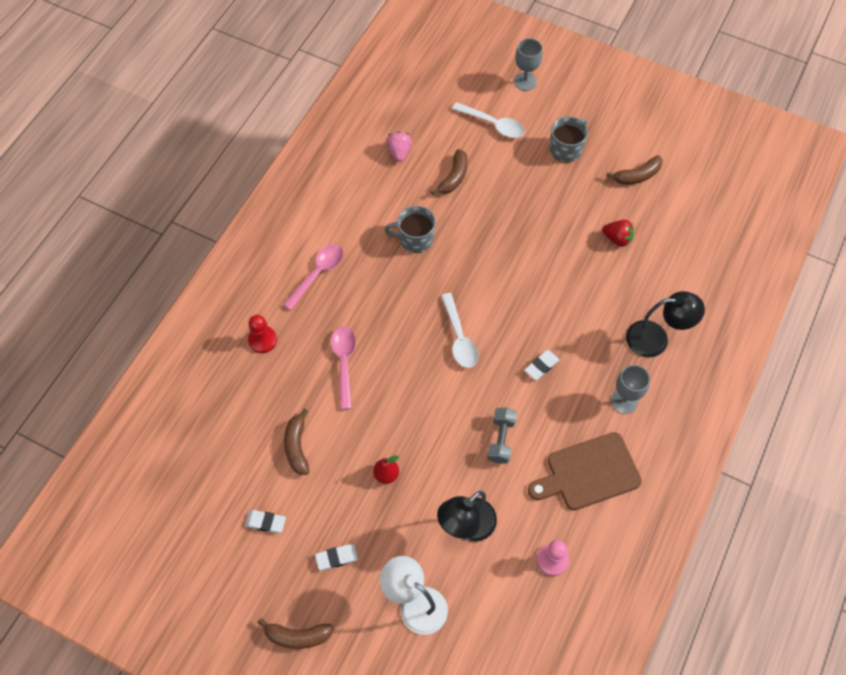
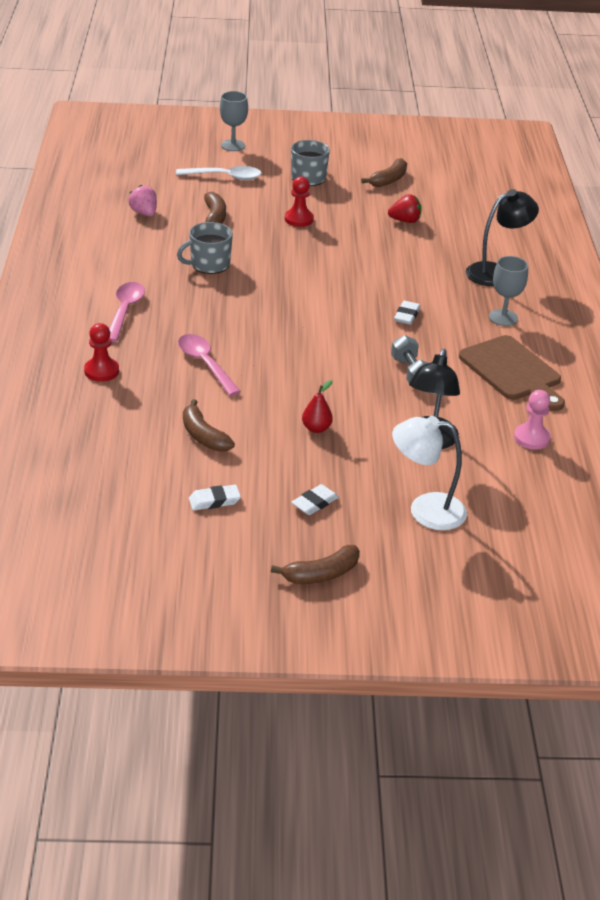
camera: 30 degrees left, 25 degrees down
(459, 338) = (310, 317): white spoon -> none
(524, 204) = (299, 219): none -> red pawn
(588, 473) = (513, 371): brown cutting board -> brown cutting board turned 75 degrees counterclockwise

